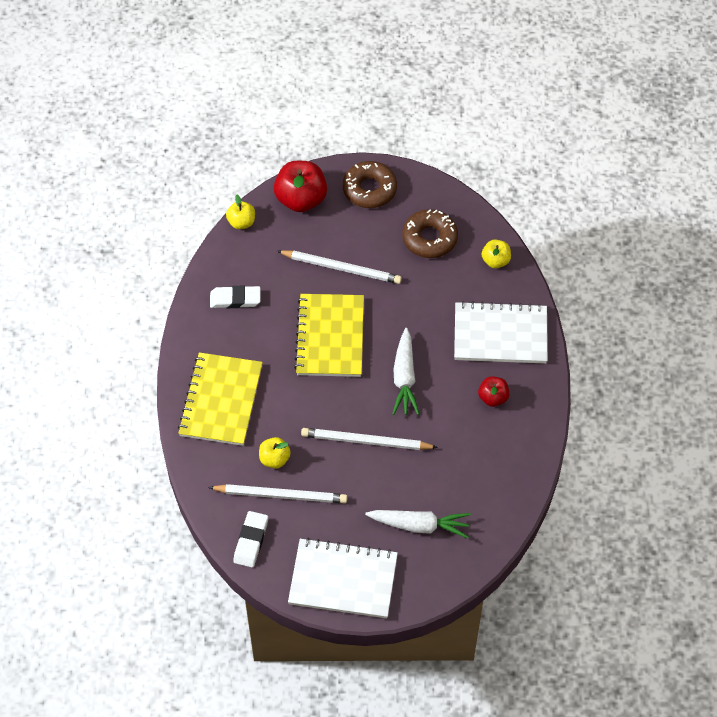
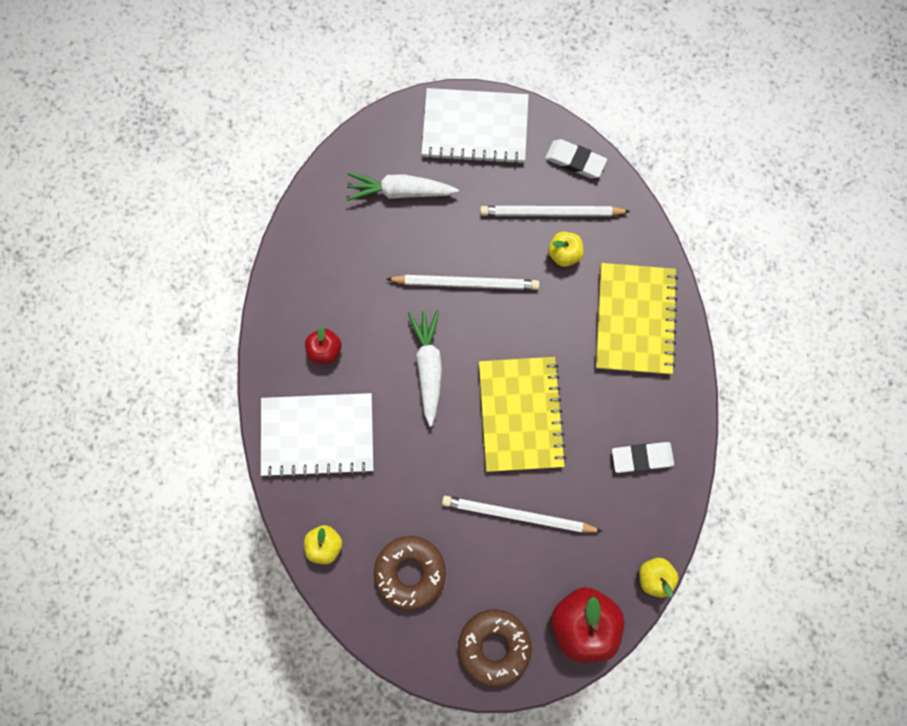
camera: 175 degrees right, 20 degrees up
(251, 541) = (575, 161): white eraser -> white eraser turned 75 degrees counterclockwise

